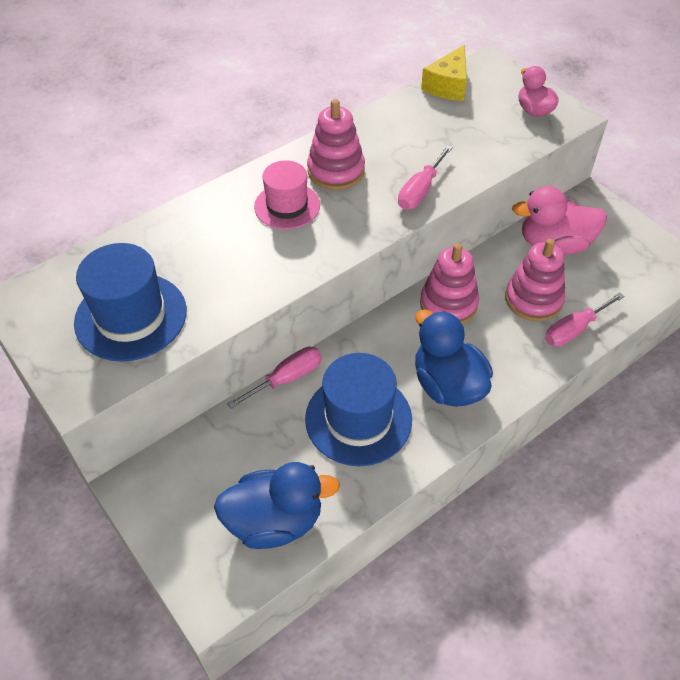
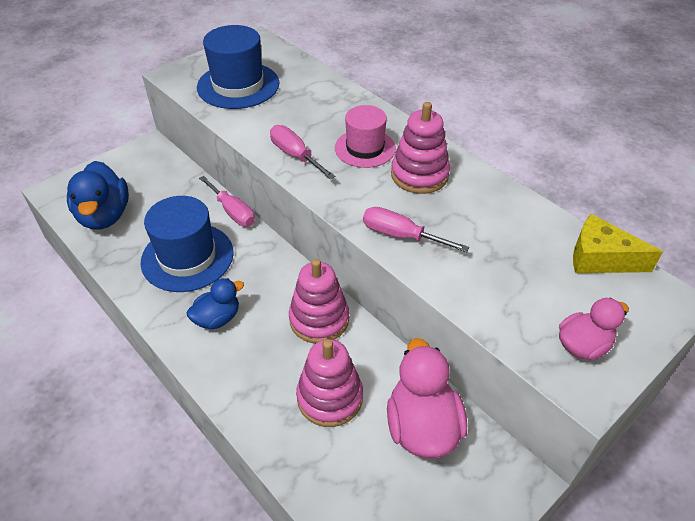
camera: 85 degrees right, 5 degrees down
(448, 385) = (217, 318): blue duck -> blue duck, size x0.60
(574, 330) = (285, 436): pink screwdriver -> pink screwdriver (295, 155)

